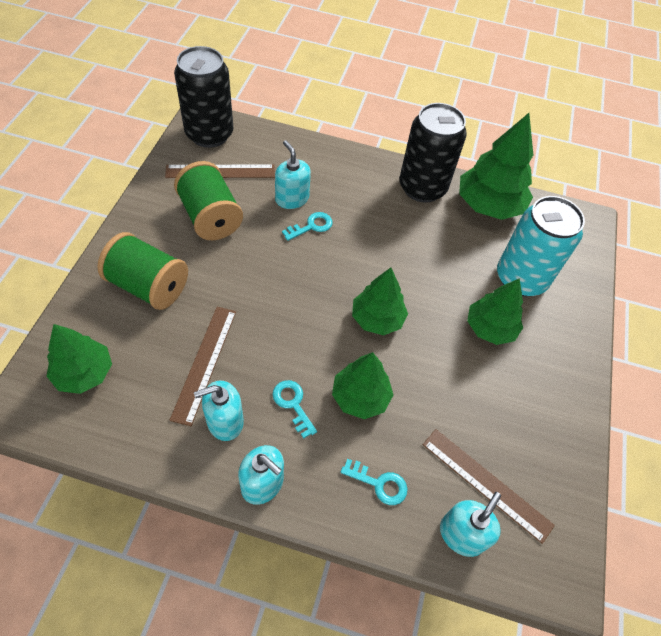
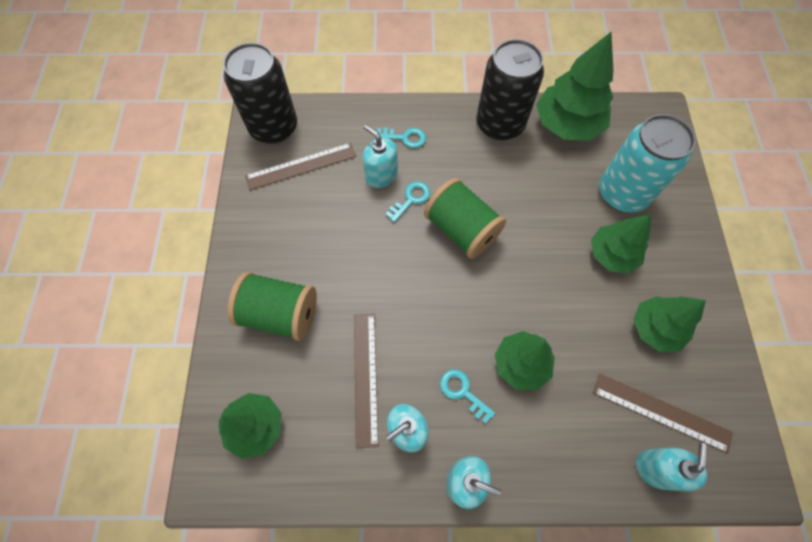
camera: 10 degrees left, 10 degrees up
(210, 217) = (311, 220): green spool -> green spool (461, 230)
(377, 319) = (507, 278): green tree -> green tree (655, 328)
(379, 483) = (568, 444): turquoise key -> turquoise key (405, 138)

